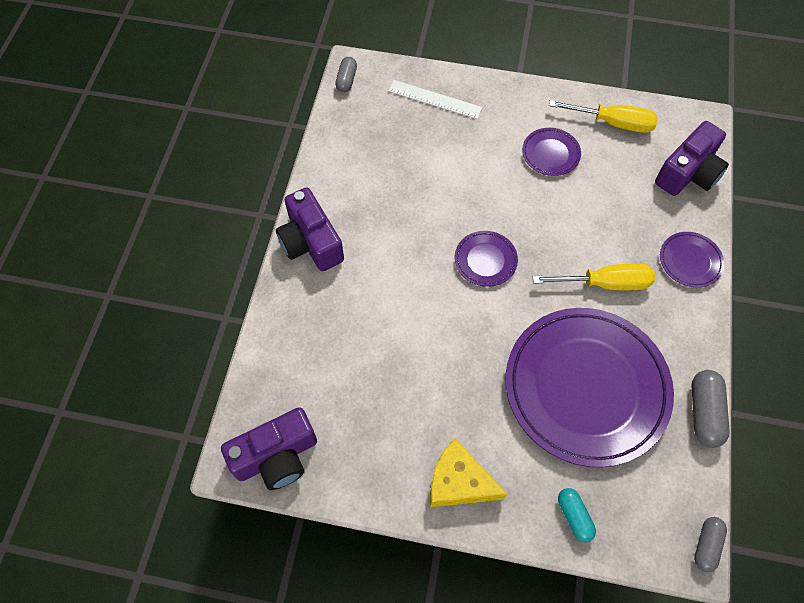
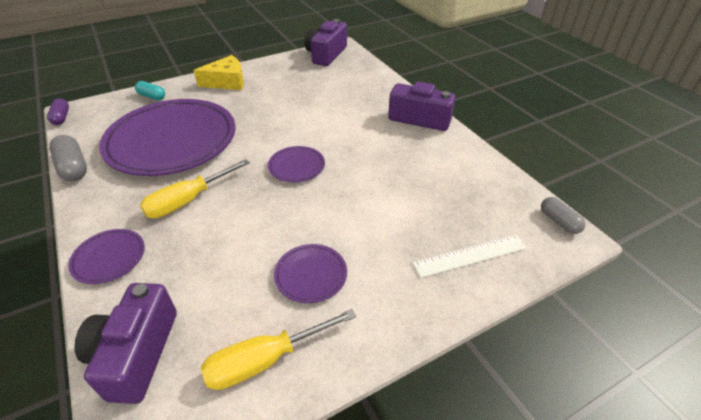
camera: 140 degrees right, 20 degrees down
(706, 545) = (61, 117): grey capsule -> purple capsule

